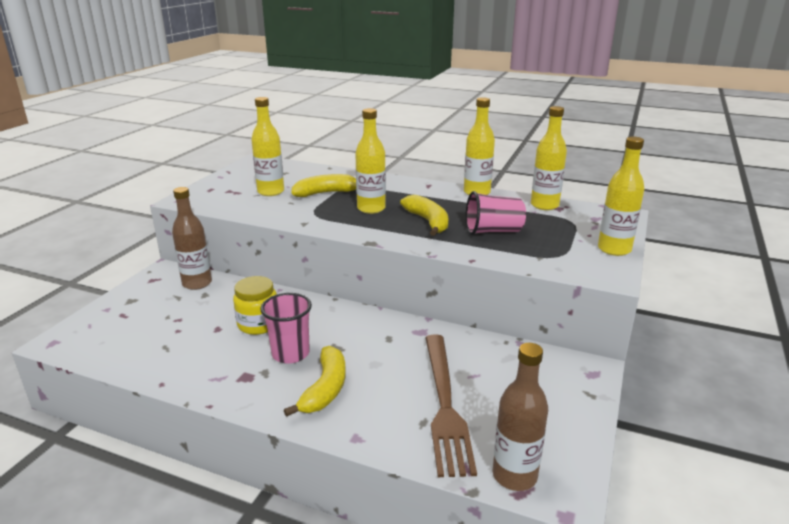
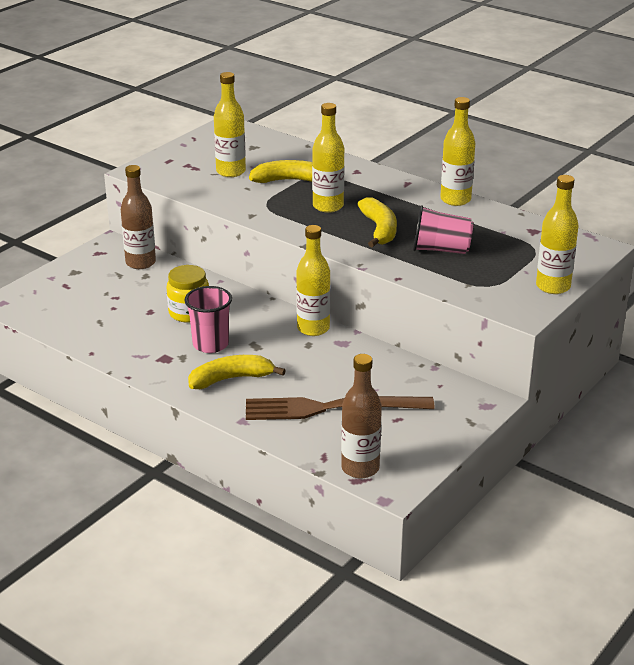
camera: 15 degrees right, 5 degrees up
(325, 389) = (231, 379): yellow banana -> yellow banana turned 135 degrees counterclockwise
(445, 404) = (331, 408): brown fork -> brown fork turned 75 degrees clockwise
(544, 205) = (520, 226): yellow bottle -> yellow bottle (313, 328)

